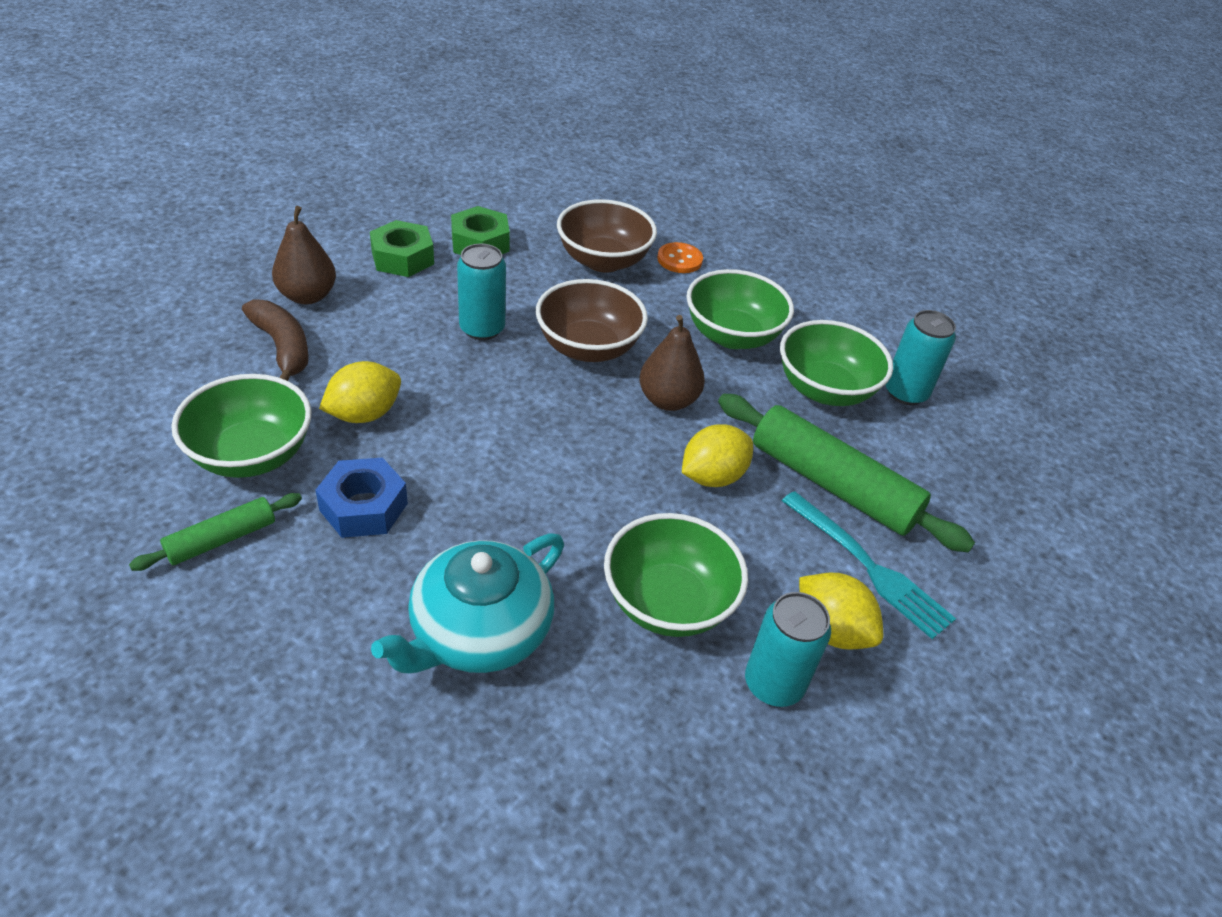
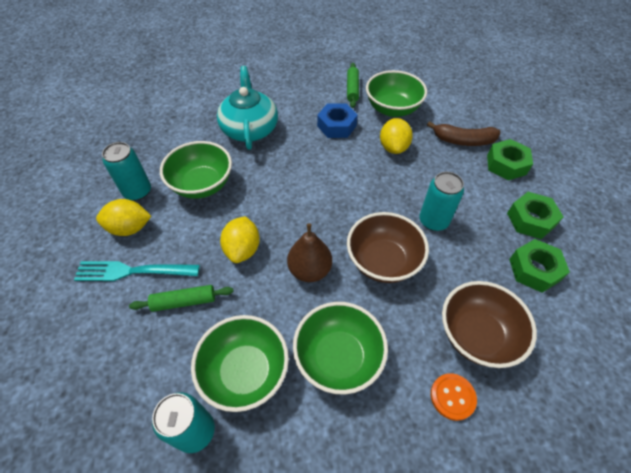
camera: 135 degrees right, 10 degrees up
(307, 296) = (506, 164): brown pear -> green nut
(832, 485) = (184, 302): green rolling pin -> green rolling pin, size x0.52

